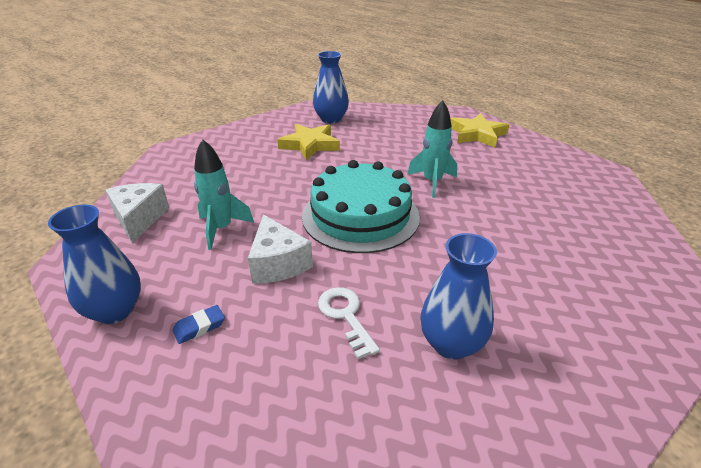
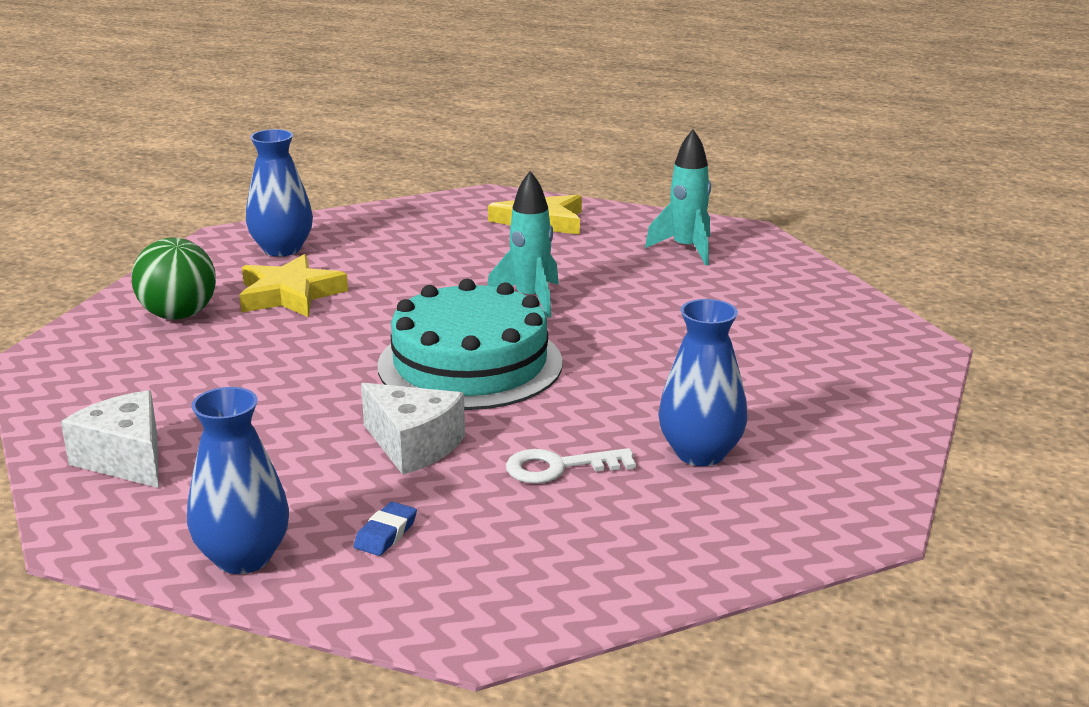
camera: 30 degrees left, 10 degrees down
(221, 229) = (281, 433): turquoise rocket -> turquoise rocket (686, 249)
(250, 143) = (179, 315): none -> green ball
(346, 316) = (559, 467): white key -> white key turned 45 degrees counterclockwise

